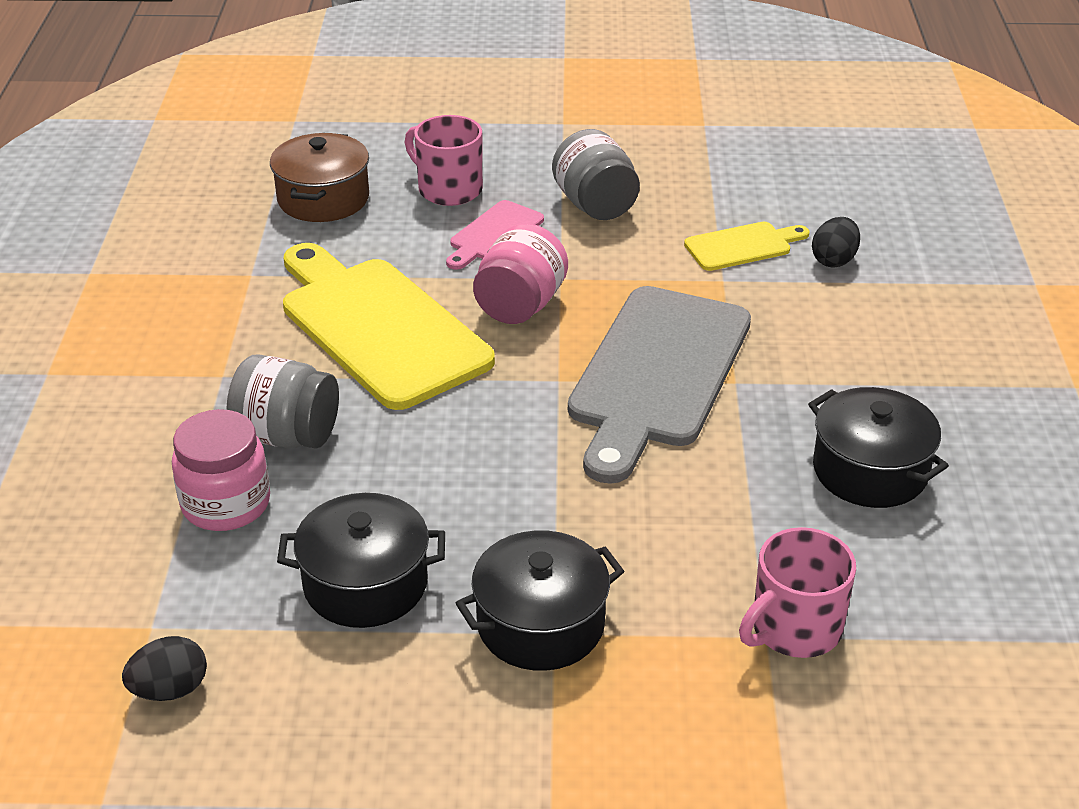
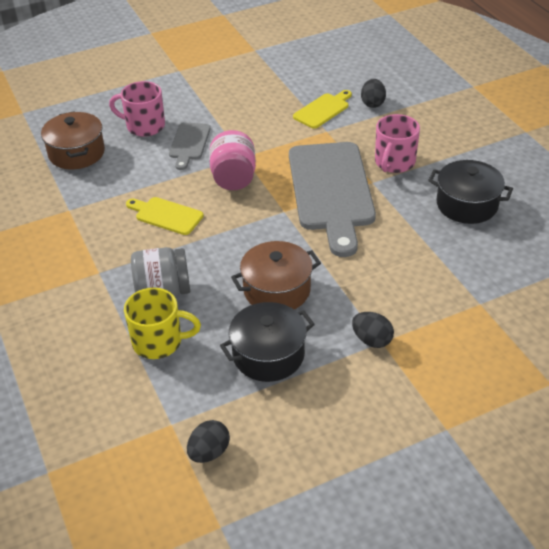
camera: 25 degrees left, 5 degrees up
(226, 504) = (159, 342): pink jar -> yellow mug
(378, 327) = (166, 215): yellow cutting board -> yellow cutting board, size x0.47
(453, 493) = (277, 290): none -> brown pot
(494, 234) = (189, 143): pink cutting board -> grey cutting board
(540, 624) = (372, 340): black pot -> black egg
(595, 205) = (231, 111): grey jar -> none
(794, 629) = (489, 295): pink mug -> pink mug (394, 162)

